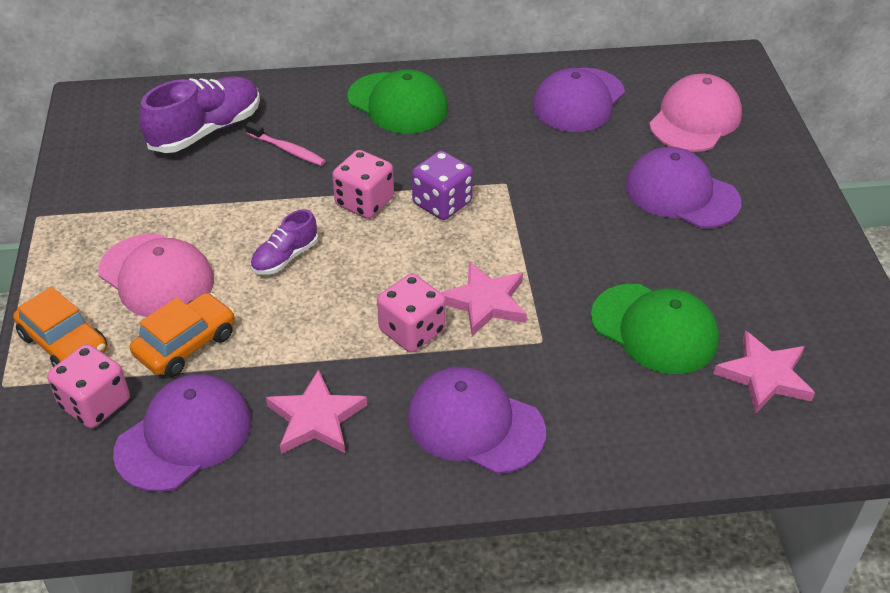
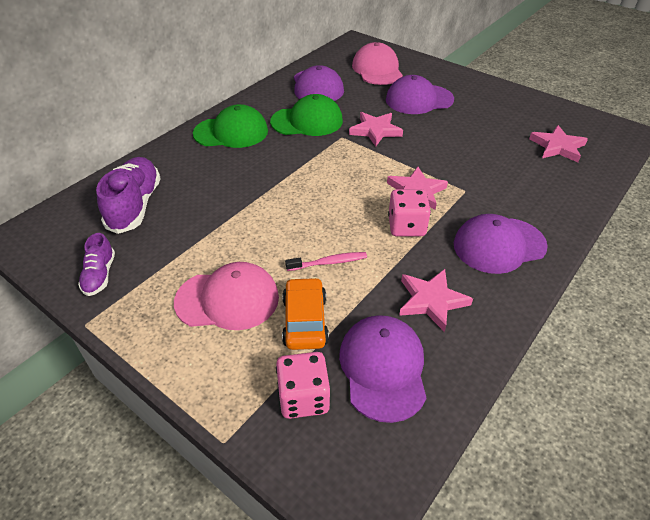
camera: 45 degrees left, 0 degrees up
(64, 343) = (227, 381): orange car -> none
(285, 257) = (288, 238): purple shoe -> purple shoe (100, 275)
(287, 150) = (203, 186): pink toothbrush -> pink toothbrush (329, 262)
(364, 202) = (287, 185): pink dice -> none
(442, 203) = (327, 162): purple dice -> none
(557, 200) = (375, 131): none -> pink star
(654, 329) = (495, 156): green cap -> green cap (307, 121)

